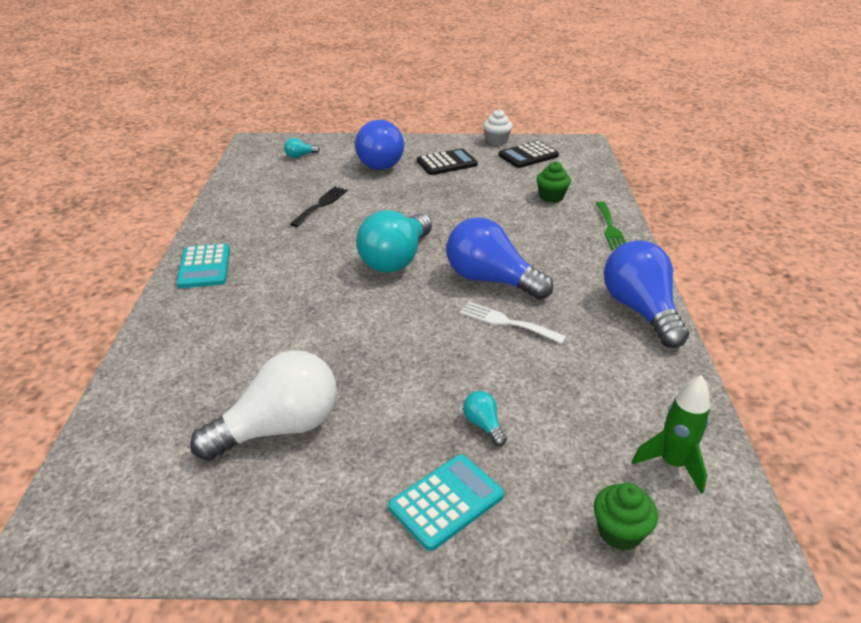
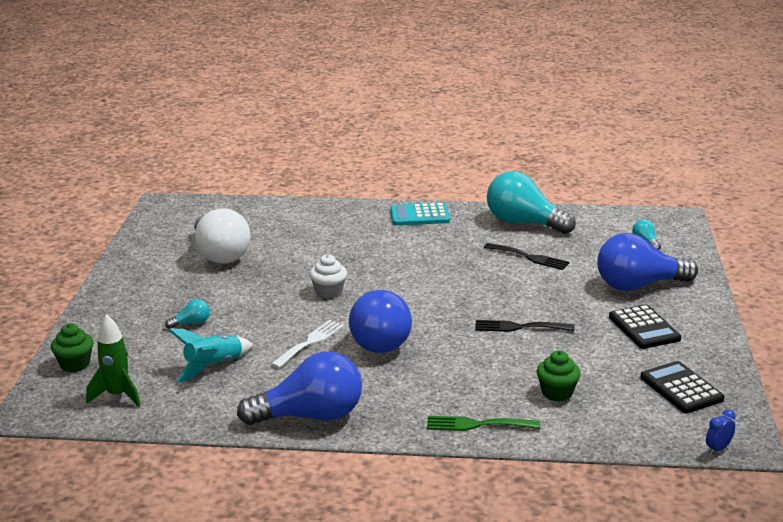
camera: 95 degrees right, 10 degrees down
(396, 259) = (422, 294): turquoise light bulb -> turquoise light bulb (524, 223)
(446, 501) = (131, 307): turquoise calculator -> none
(454, 211) = (519, 327): none -> black fork
(491, 280) = (378, 339): blue light bulb -> blue light bulb turned 135 degrees clockwise
(496, 141) = (726, 368): white cupcake -> white cupcake (329, 292)
(577, 388) = (214, 366): none -> turquoise rocket
(595, 149) = (718, 449): none -> blue clock

